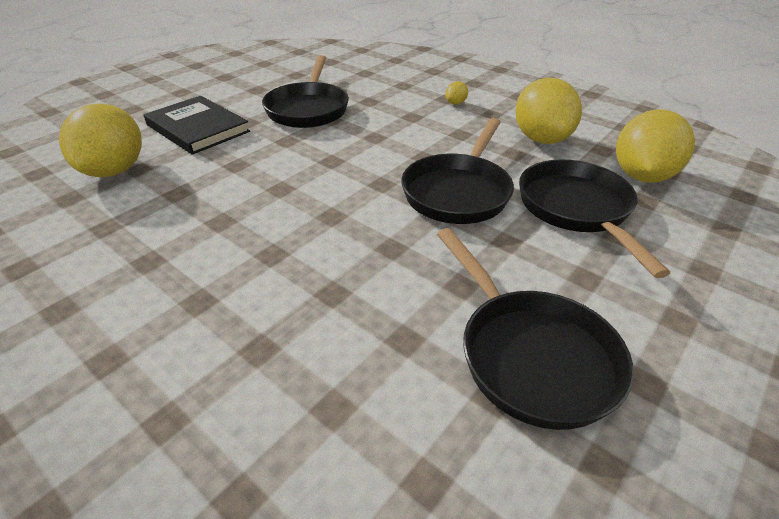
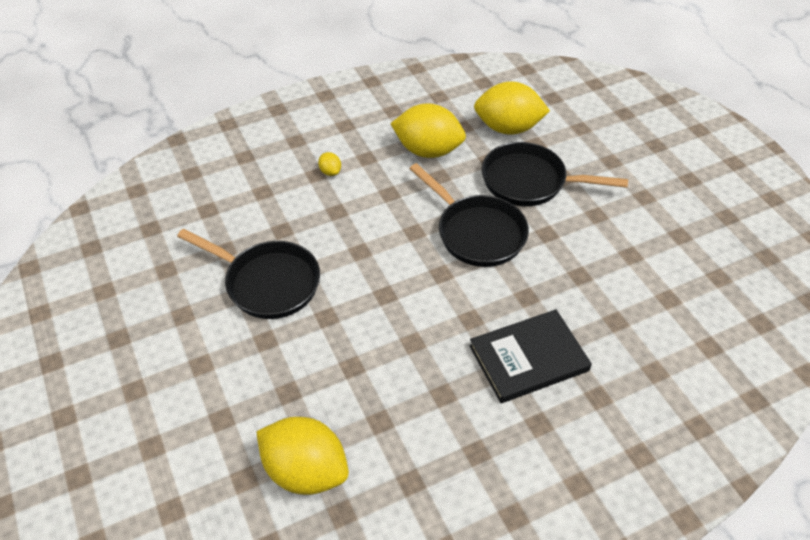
camera: 65 degrees left, 10 degrees up
(198, 128) = (251, 386): black book -> black book (528, 358)
(531, 355) = (647, 270): black pan -> none
(642, 176) = (508, 128): yellow lemon -> yellow lemon turned 45 degrees counterclockwise

